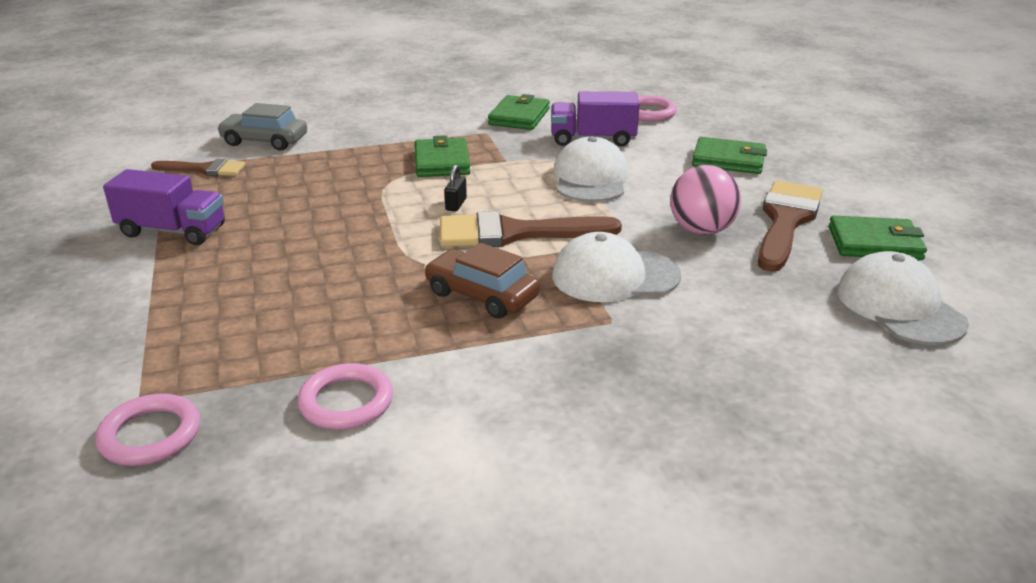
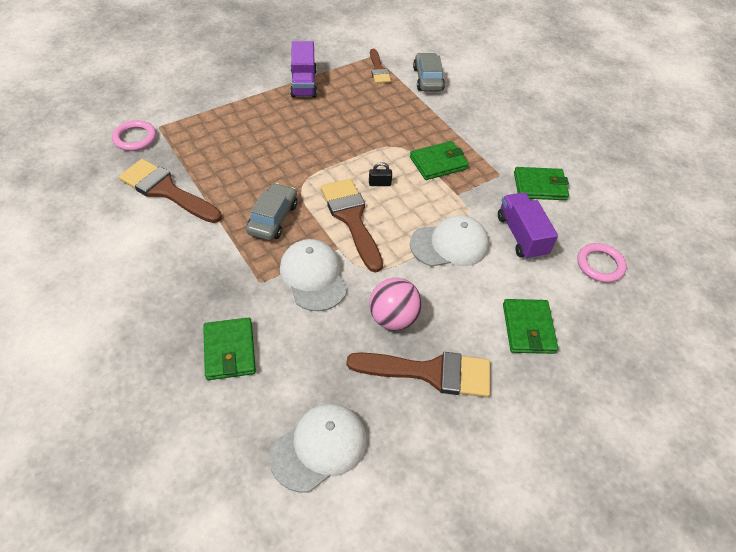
camera: 70 degrees right, 20 degrees up
(346, 402) = (166, 190): pink ring -> brown brush
(481, 295) = (273, 218): brown car -> grey car
(874, 243) = (415, 436): green wallet -> green wallet (229, 351)

